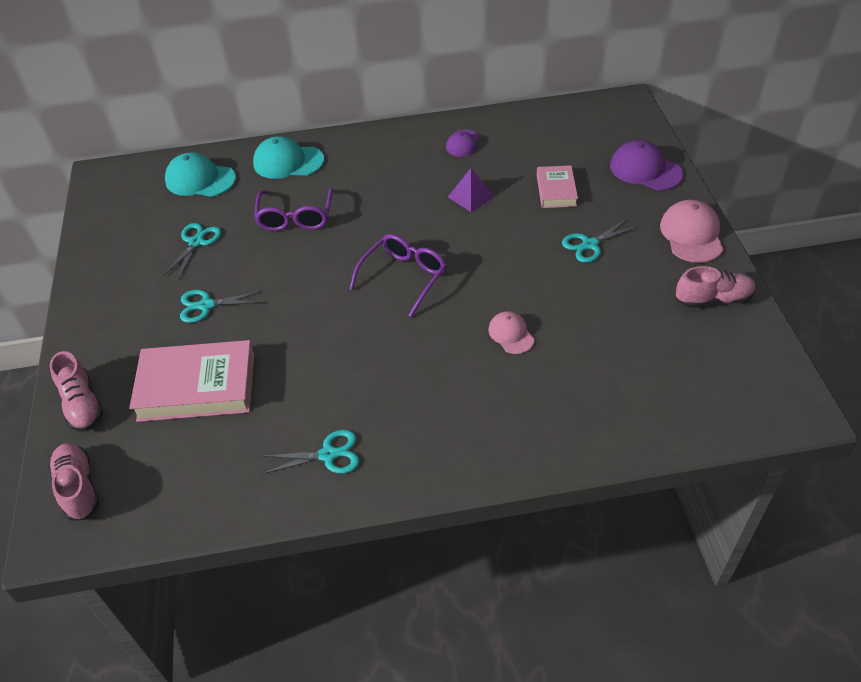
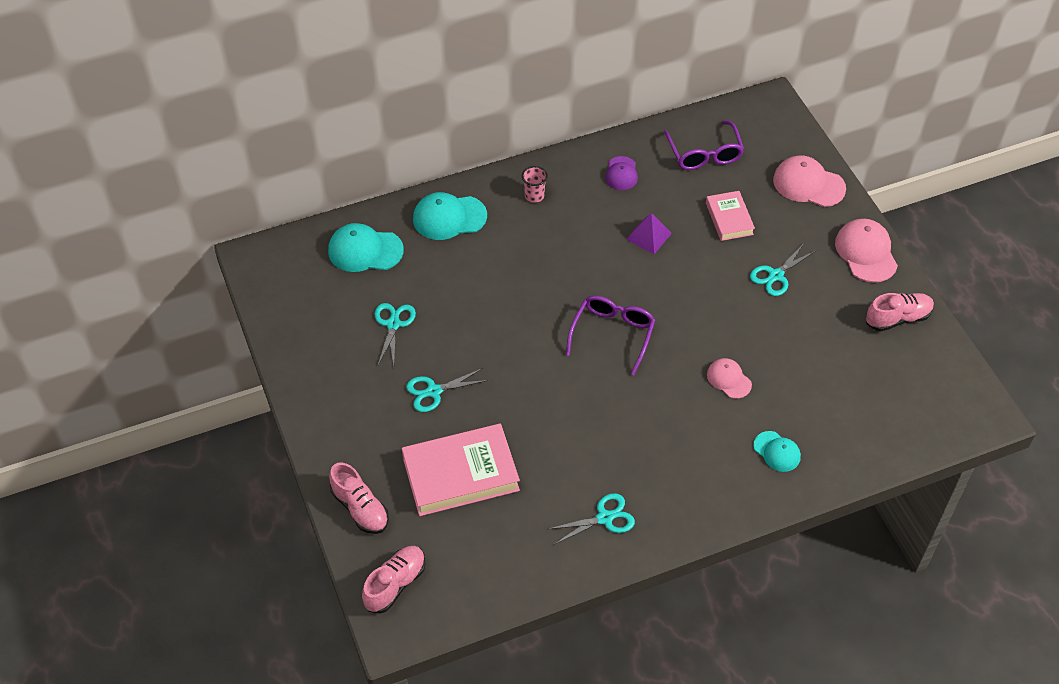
camera: 15 degrees left, 5 degrees up
(78, 488) = (395, 584): pink shoe -> pink shoe turned 75 degrees clockwise
(295, 218) = (483, 283): purple glasses -> purple glasses (704, 154)
(373, 153) = (534, 196): none -> pink cup
(542, 414) = (777, 451): none -> turquoise cap
(645, 170) = (808, 184): purple cap -> pink cap

